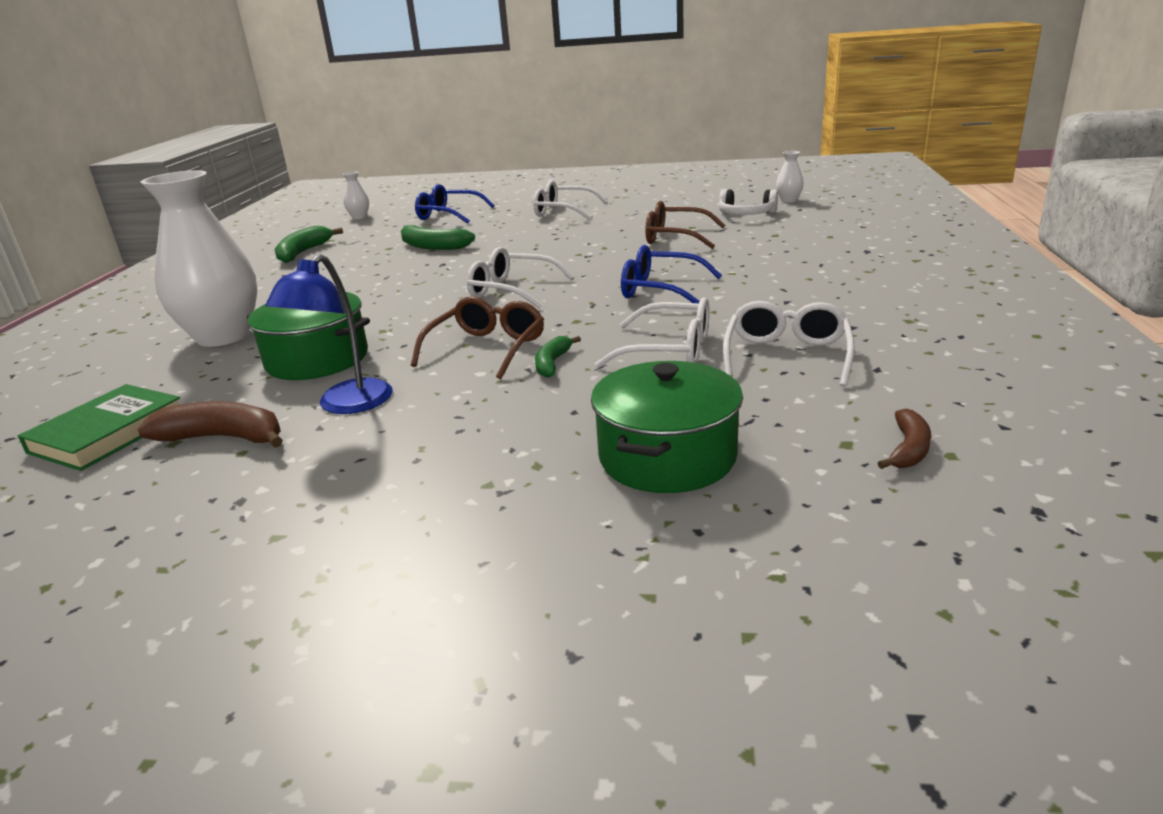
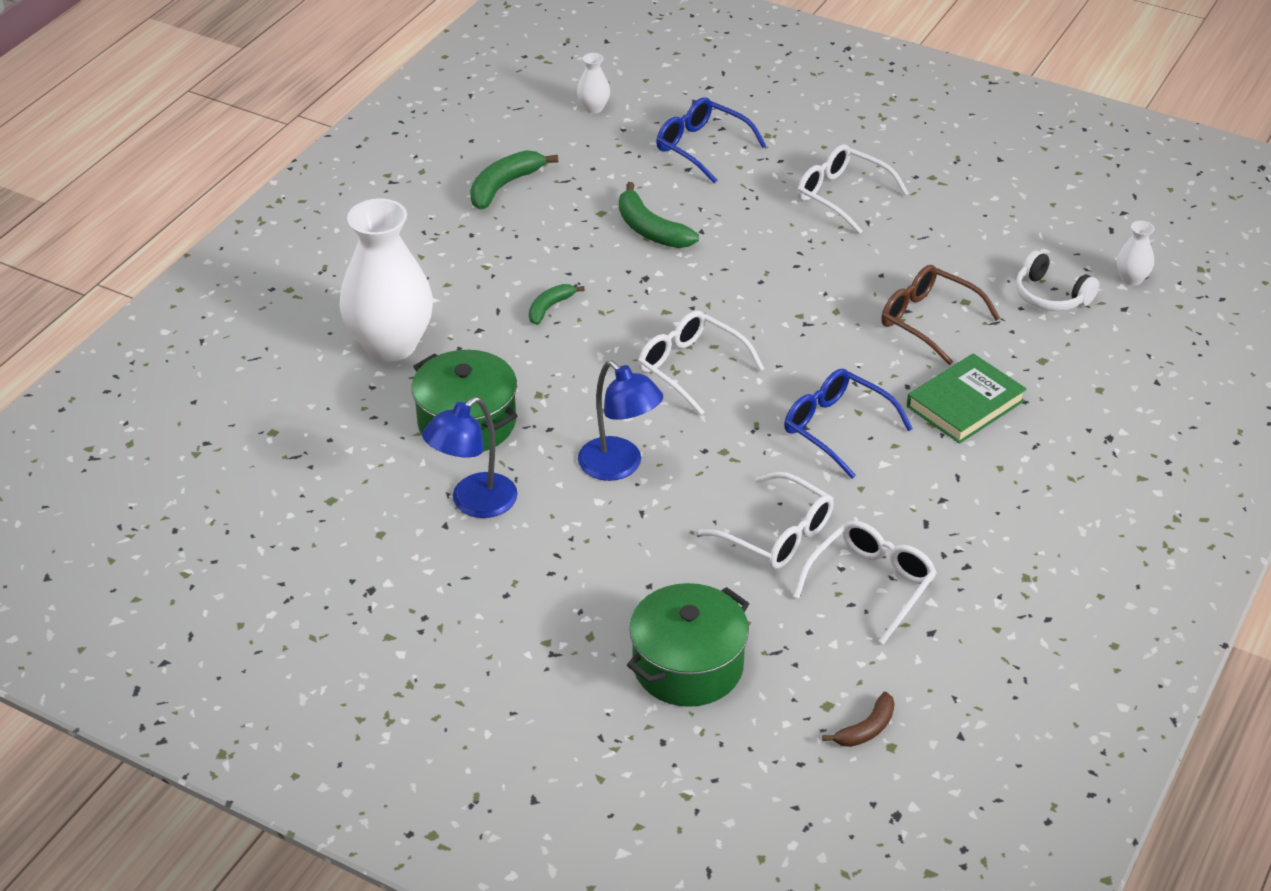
camera: 20 degrees right, 15 degrees up
(108, 433) = (282, 467): green book -> green book (965, 404)
(224, 438) = (370, 510): brown banana -> none
(486, 349) = (619, 466): brown glasses -> blue lamp
(552, 363) = (666, 512): green banana -> green banana (550, 307)

